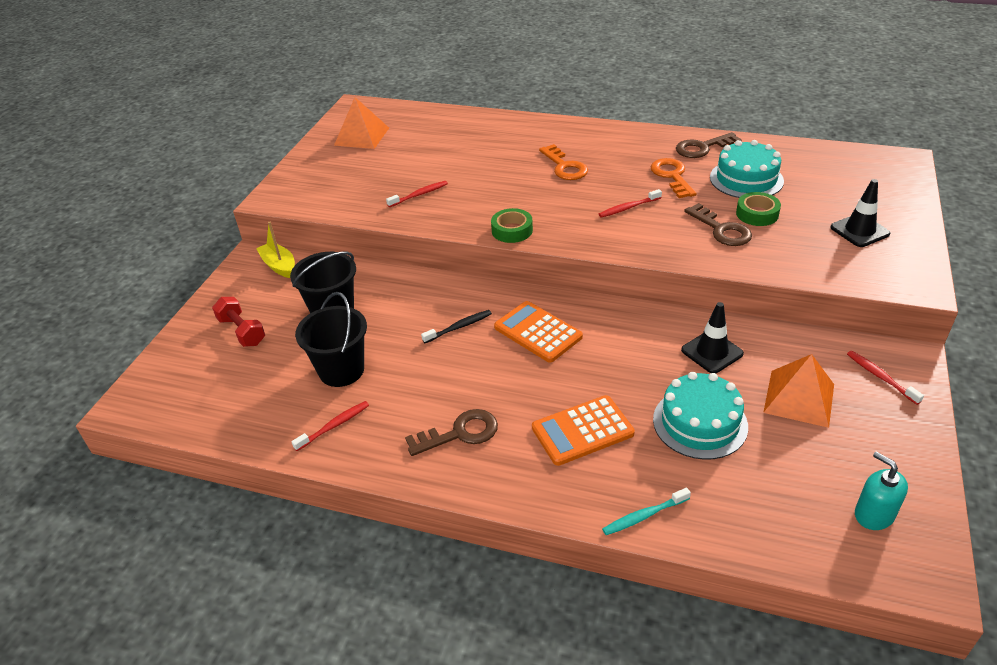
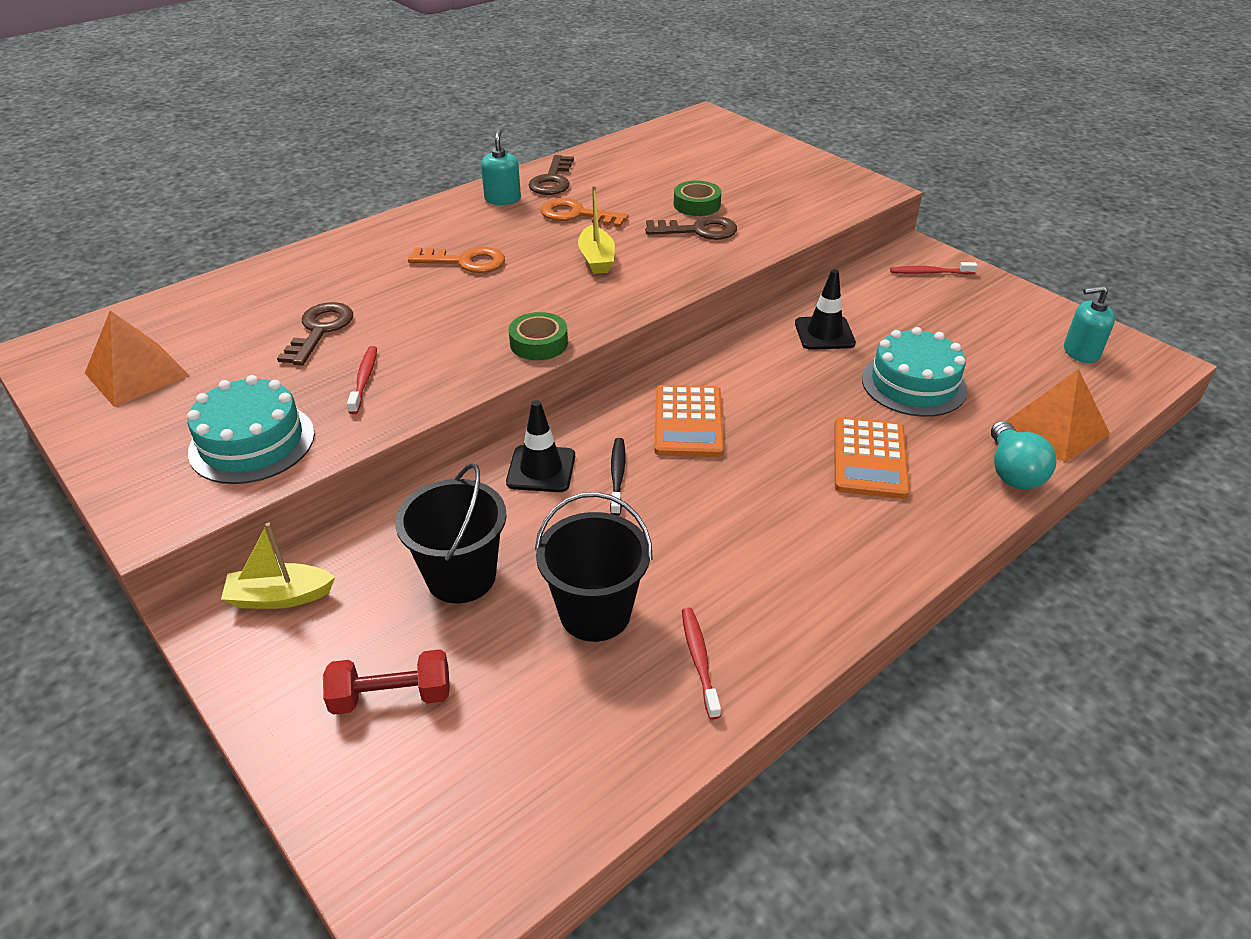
camera: 60 degrees left, 0 degrees up
(460, 433) = (803, 549): brown key -> brown key (320, 330)
(538, 332) = (688, 422): orange calculator -> orange calculator turned 75 degrees counterclockwise
(628, 208) = (596, 259): red toothbrush -> yellow boat
(644, 516) = (1012, 471): turquoise toothbrush -> turquoise light bulb
(652, 143) = (502, 199): none -> turquoise soap dispenser
(746, 179) = (636, 185): turquoise cake -> turquoise cake (252, 442)
(799, 398) = (923, 320): orange pyramid -> orange pyramid (1055, 428)
(859, 231) = (779, 176): black traffic cone -> black traffic cone (541, 469)

